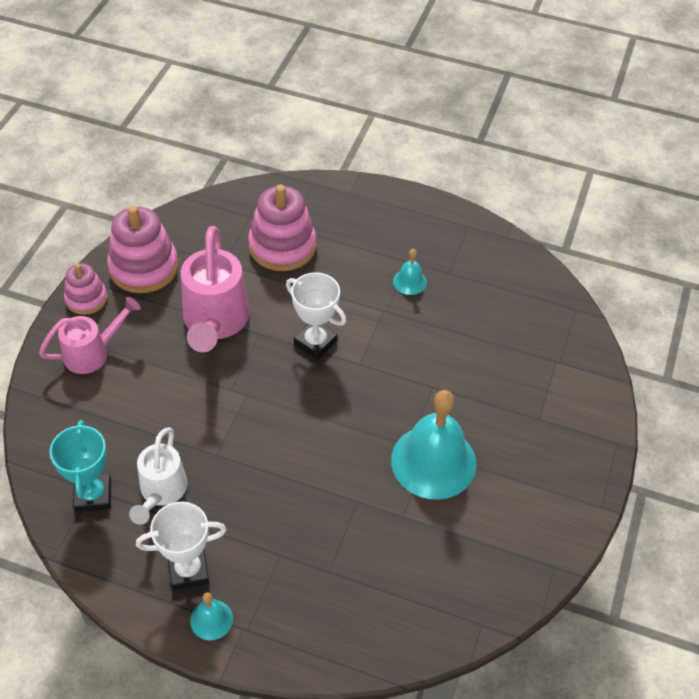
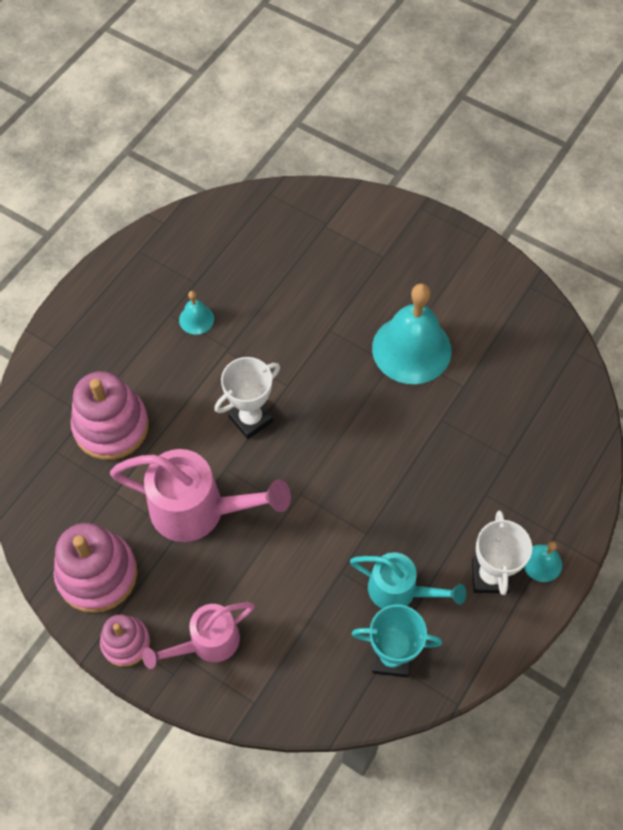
camera: 75 degrees left, 10 degrees up
(92, 353) = (207, 642): pink watering can -> pink watering can turned 105 degrees counterclockwise
(161, 492) = (399, 590): white watering can -> turquoise watering can

